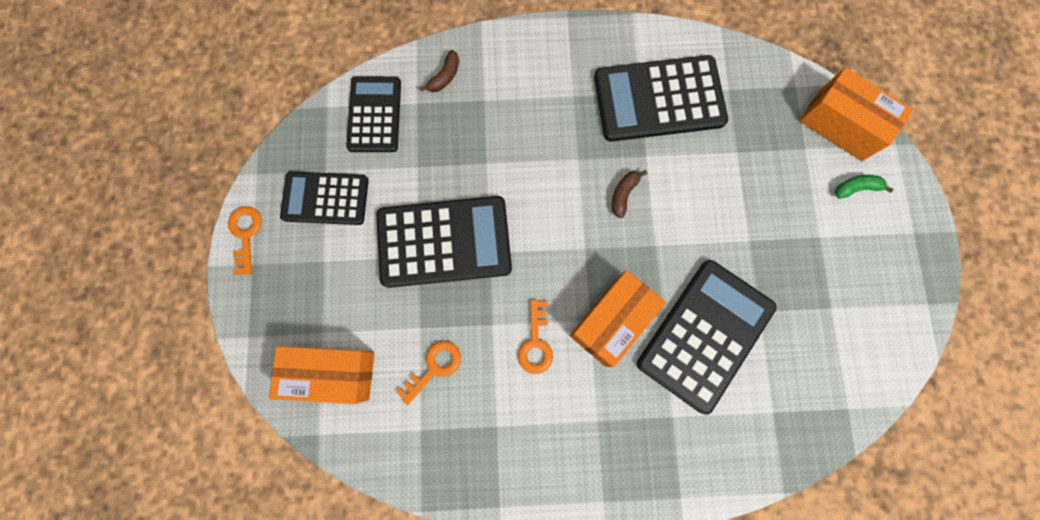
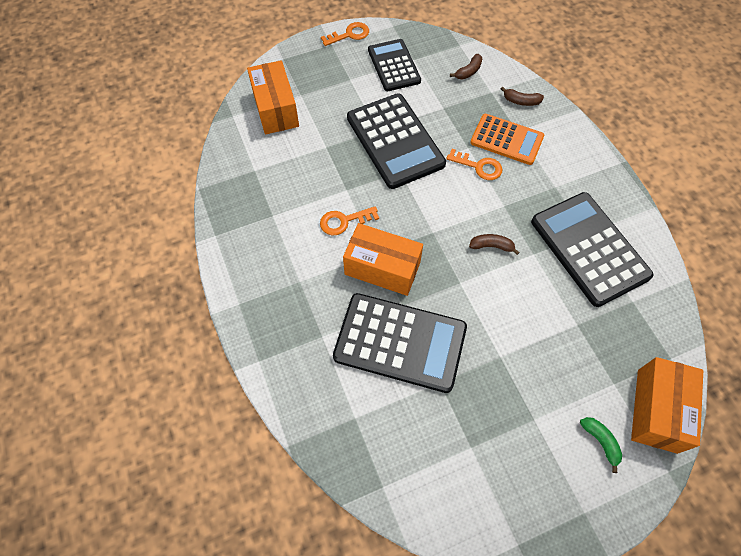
camera: 70 degrees right, 15 degrees down
(374, 115) = (468, 71): black calculator -> brown banana
(434, 367) = (301, 164): orange key -> orange key (479, 166)
(492, 117) = (506, 140): none -> orange calculator

